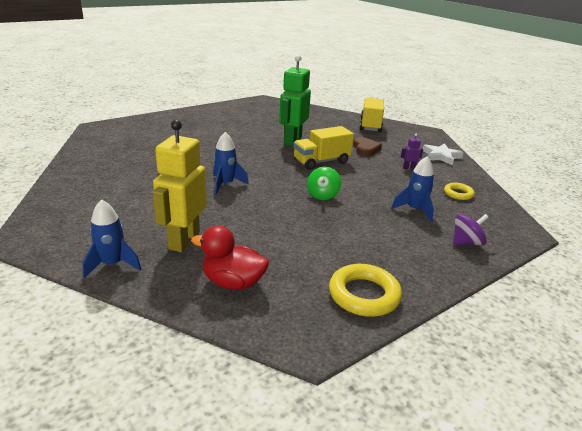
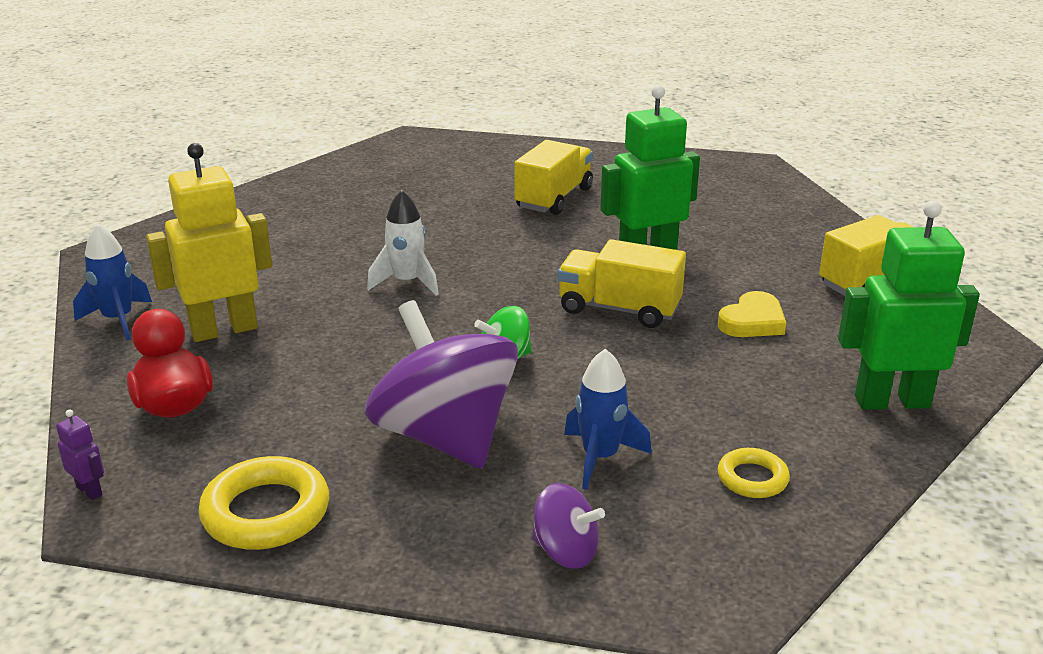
camera: 50 degrees right, 0 degrees up
(217, 132) = (554, 198): none -> yellow truck
(226, 184) = (407, 282): blue rocket -> white rocket
(360, 230) = (445, 436): none -> purple spinning top
(365, 149) = (752, 321): brown heart -> yellow heart
(409, 168) = (762, 390): purple robot -> purple robot (89, 491)
(441, 156) = (891, 401): white star -> green robot

